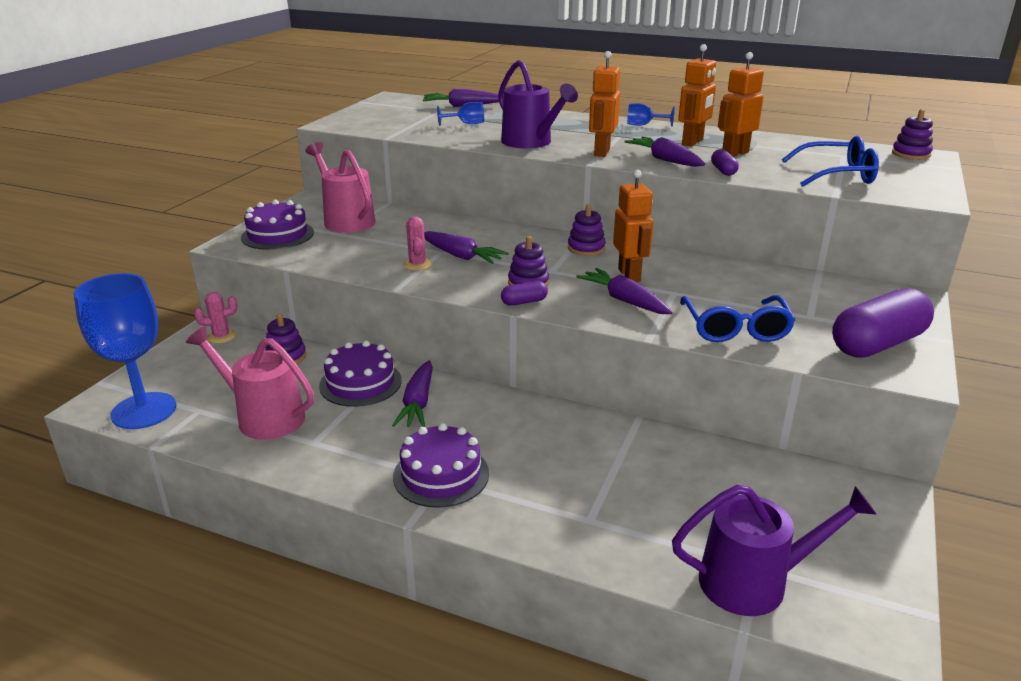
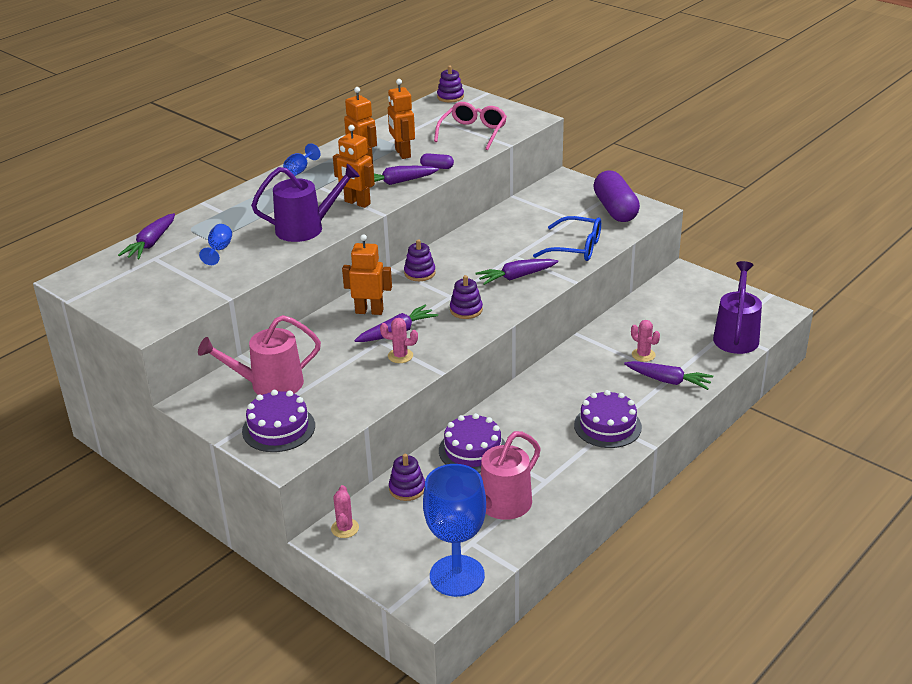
camera: 70 degrees left, 5 degrees up
(418, 403) = (516, 425): purple carrot -> purple carrot (668, 381)
(524, 302) = (496, 317): purple capsule -> none
(627, 483) = (643, 355): none -> pink cactus
(629, 275) = (478, 266): orange robot -> orange robot (369, 311)
(836, 175) = (473, 133): blue glasses -> pink glasses

